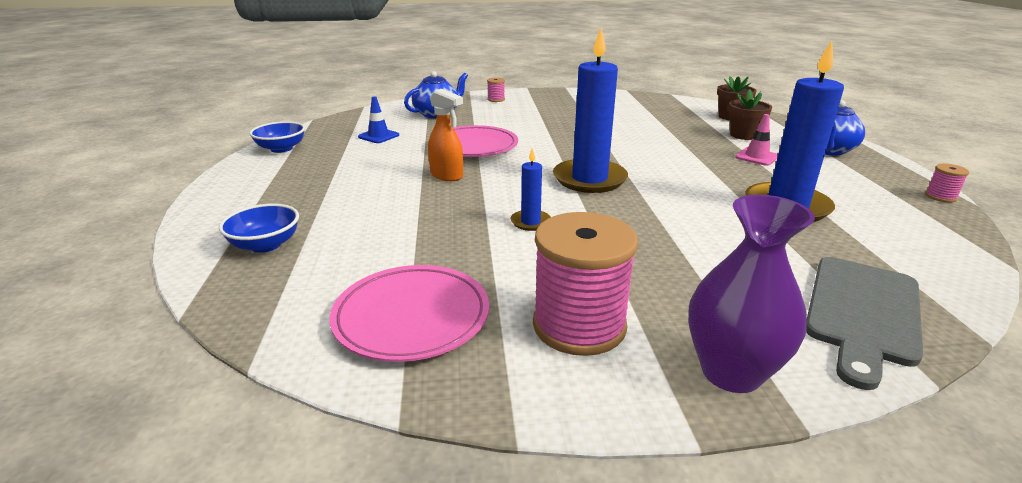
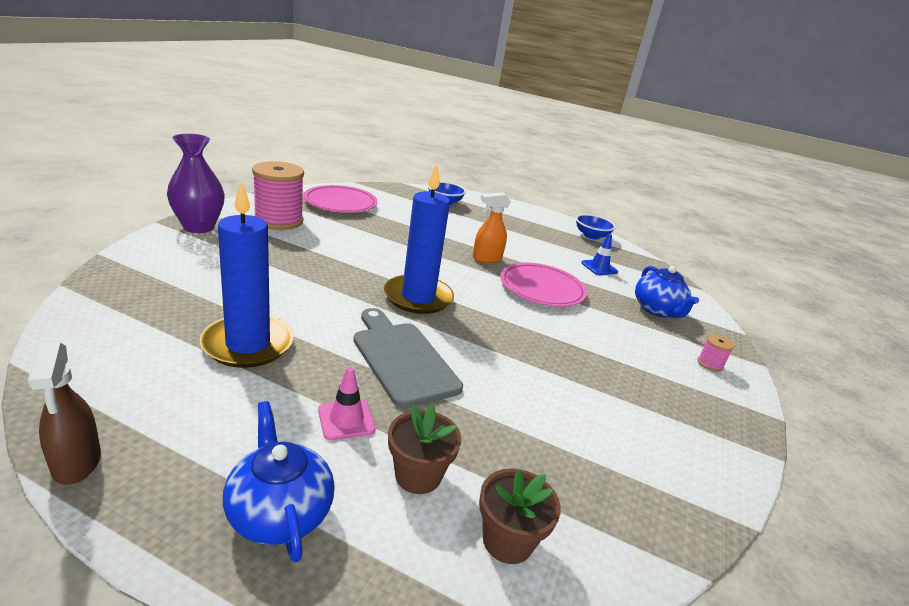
camera: 115 degrees right, 0 degrees up
(530, 222) = (382, 251): blue candle -> none
(862, 313) = (145, 273): grey cutting board -> grey cutting board (402, 359)
(940, 197) = (76, 463): pink spool -> brown spray bottle

